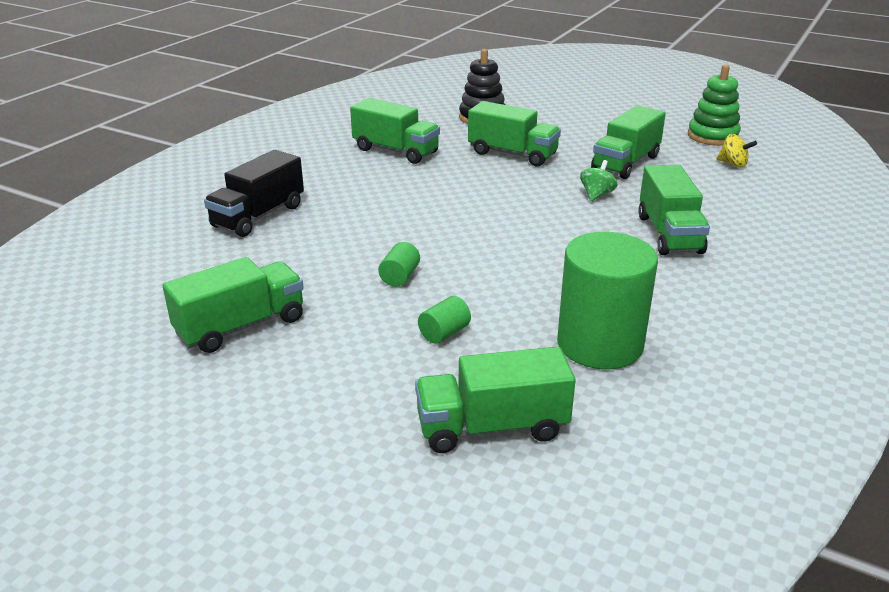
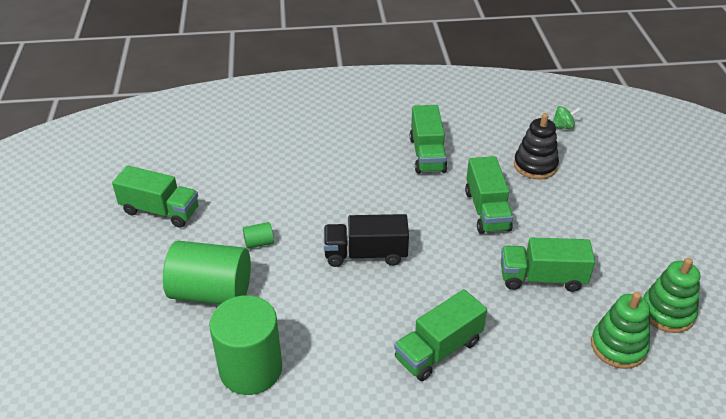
camera: 55 degrees right, 10 degrees up
(258, 216) = (280, 149): black truck -> black truck (365, 254)
(444, 333) = (211, 292): green cylinder -> green cylinder, size x2.47
(492, 427) = (133, 355): green truck -> none
(596, 195) = (464, 284): green spinning top -> green spinning top (563, 127)
(733, 164) = (618, 346): yellow spinning top -> green stacking toy

